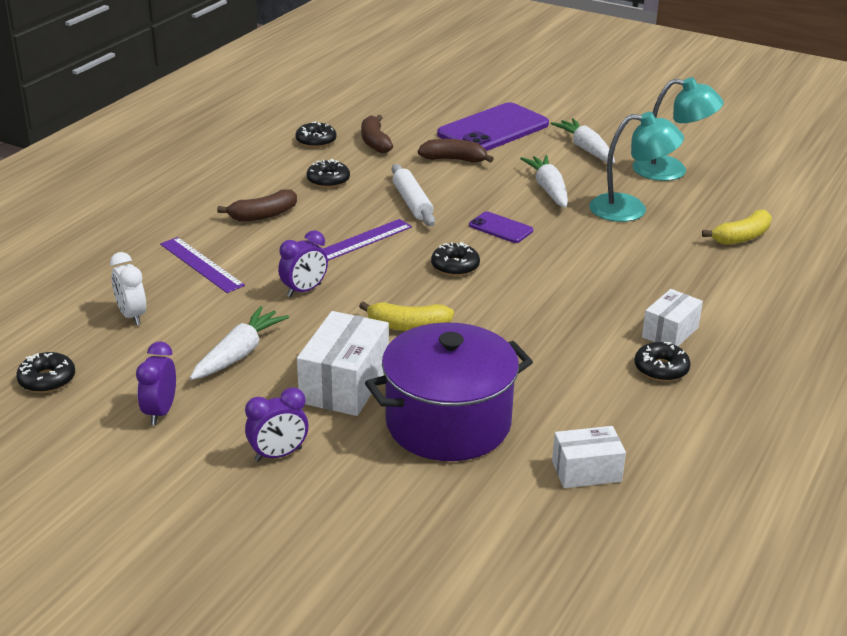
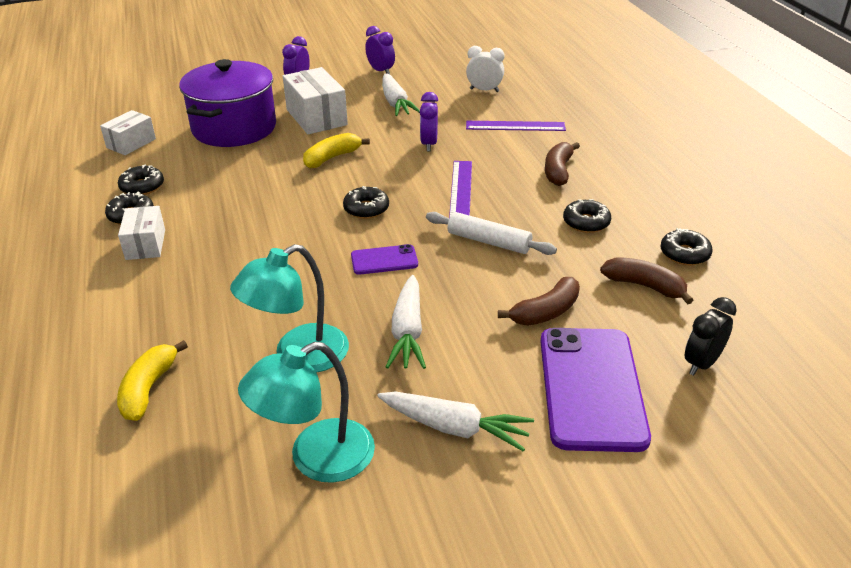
camera: 135 degrees right, 5 degrees up
(47, 380) = (454, 57): black donut -> black donut (142, 187)
(422, 112) = (701, 363): none -> black clock
(548, 189) = (407, 332): white carrot -> white carrot turned 60 degrees clockwise

